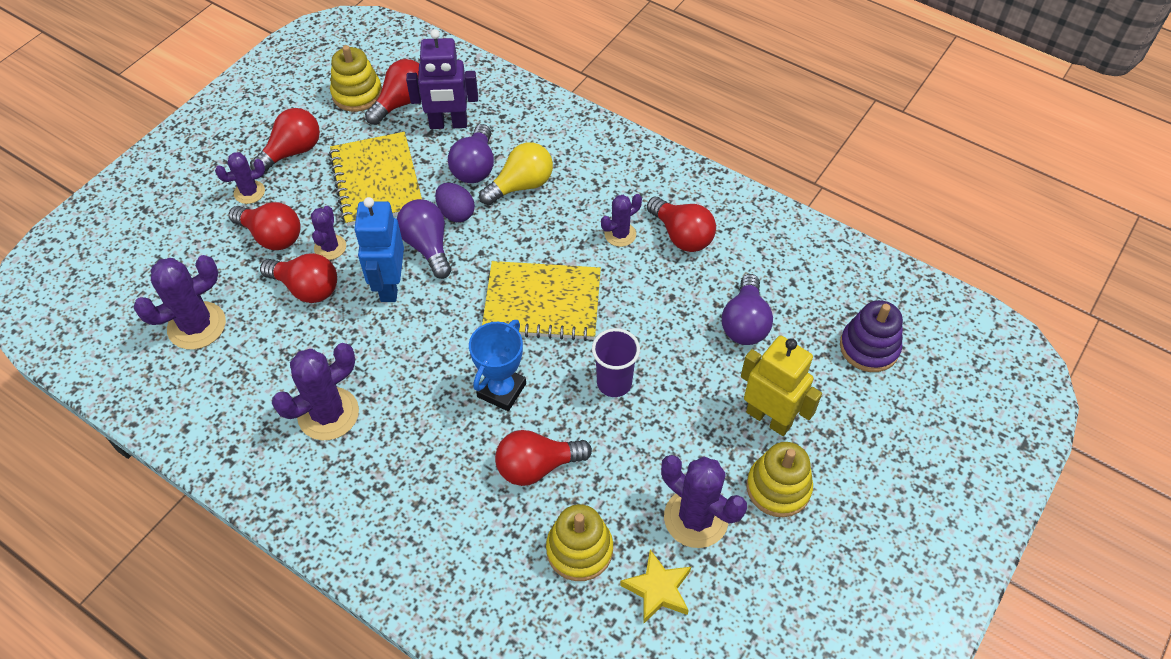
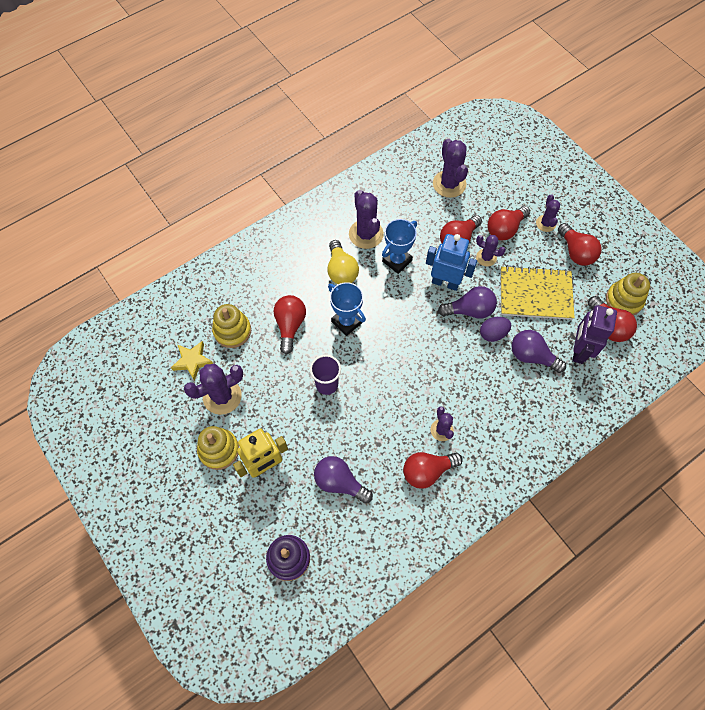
camera: 110 degrees right, 10 degrees up
(369, 356) = (397, 261): none -> blue trophy
(521, 185) = (506, 380): yellow light bulb -> yellow light bulb (341, 271)
(542, 303) = (401, 363): yellow notebook -> none

